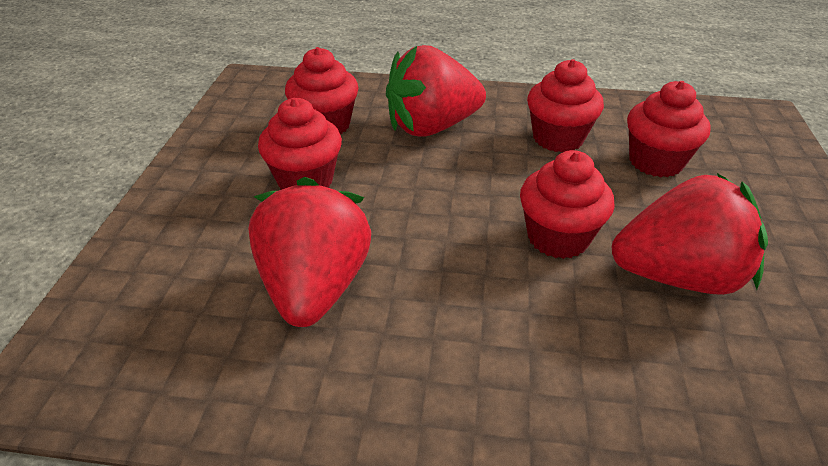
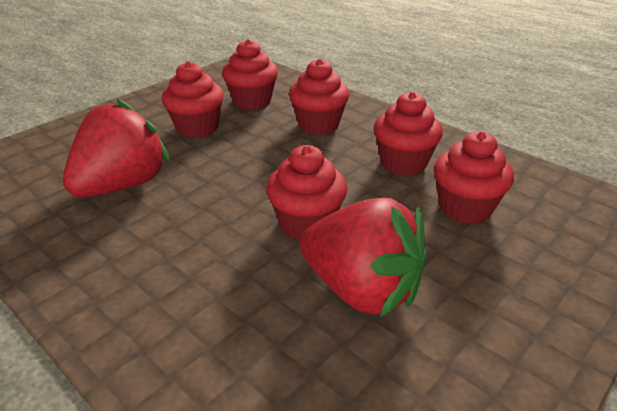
camera: 35 degrees right, 5 degrees down
(431, 127) = (318, 125): red strawberry -> red cupcake

